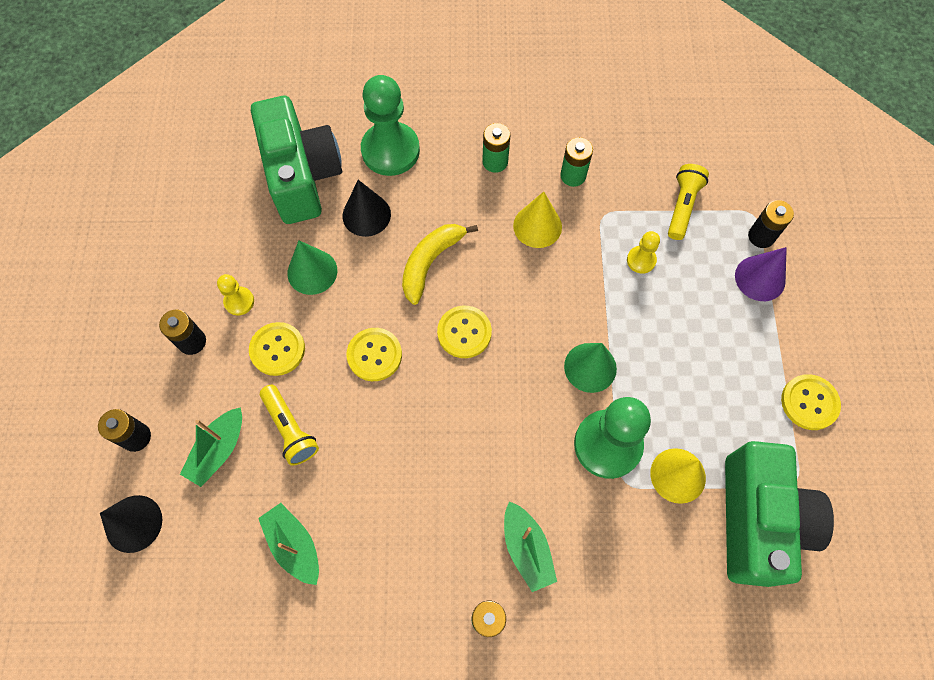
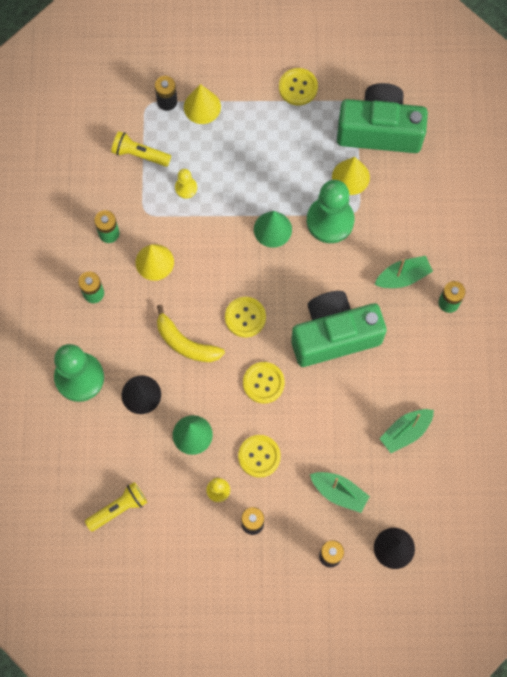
camera: 90 degrees left, 5 degrees up
(290, 429) = (322, 441): yellow flashlight -> yellow flashlight (118, 509)
(302, 176) = (102, 449): green camera -> green camera (334, 335)
(760, 278) = (202, 107): purple cone -> yellow cone

